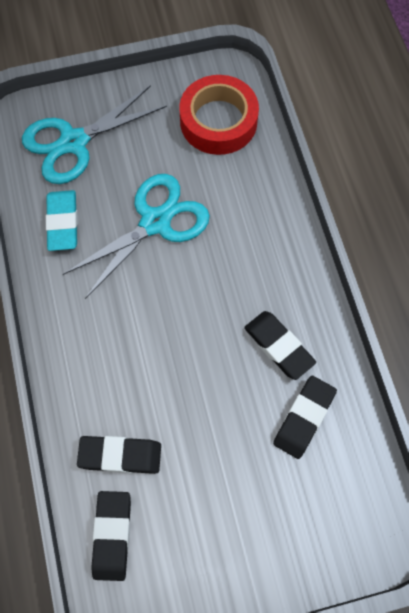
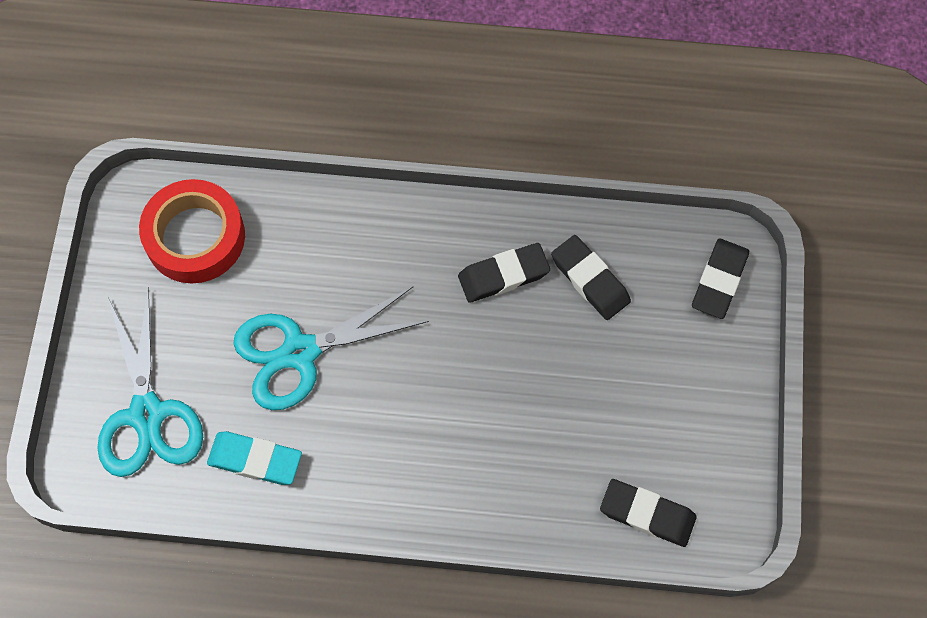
camera: 70 degrees left, 0 degrees up
(120, 456) = (565, 480): black eraser -> black eraser (719, 281)
(155, 222) = (299, 353): turquoise scissors -> turquoise scissors turned 90 degrees counterclockwise

